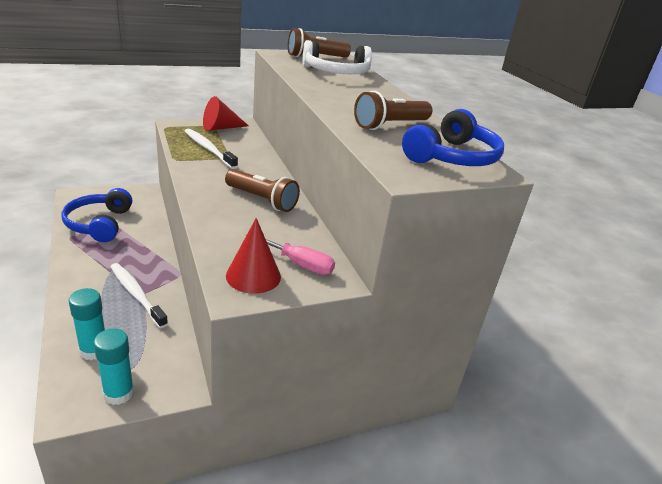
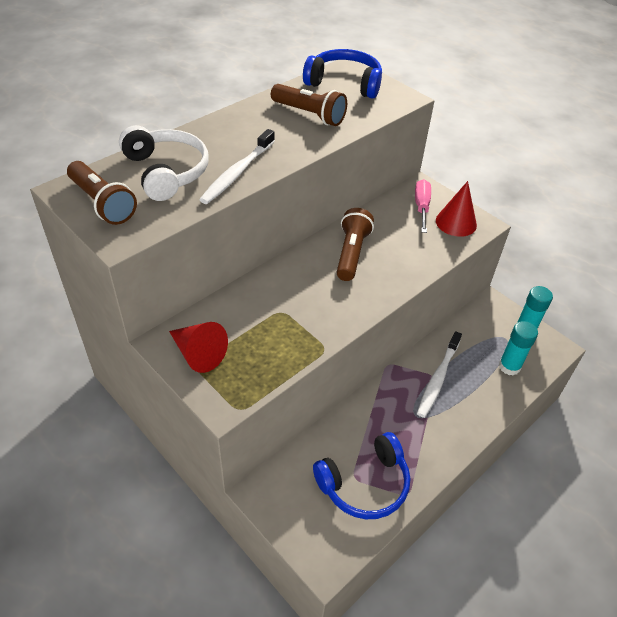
camera: 110 degrees left, 15 degrees up
(209, 149) = (275, 334): white toothbrush -> white toothbrush (237, 172)

